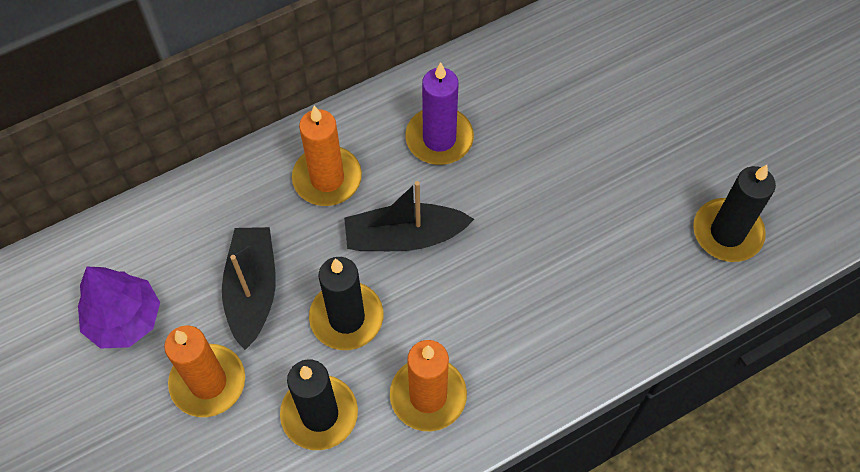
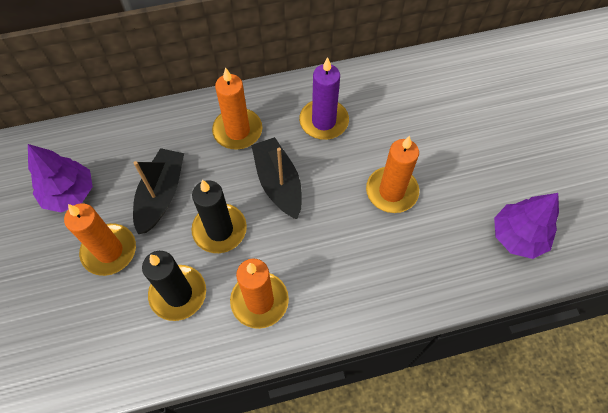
camera: 15 degrees right, 0 degrees up
(404, 237) = (278, 183): black boat -> black boat turned 60 degrees clockwise
(555, 212) = (391, 191): none -> orange candle
(727, 232) = (518, 236): black candle -> purple tree

